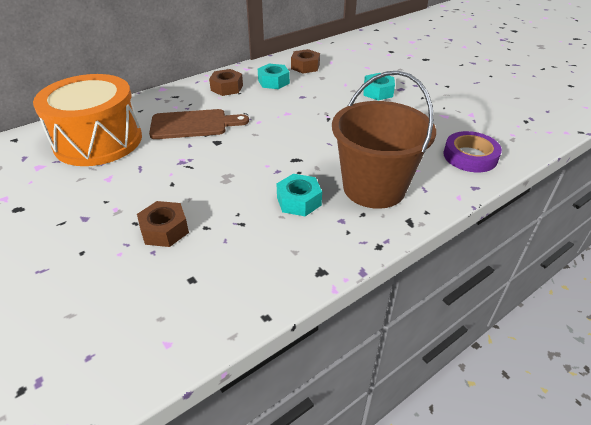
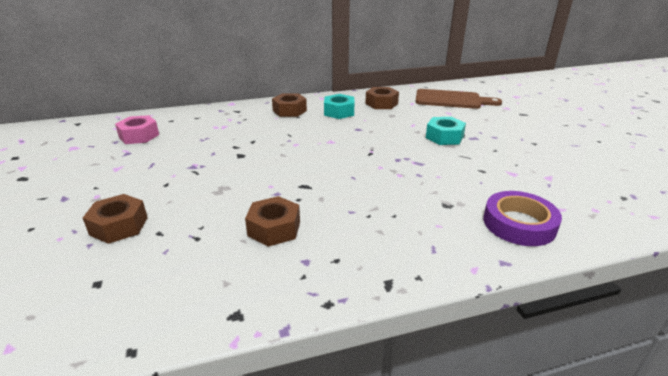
camera: 20 degrees right, 10 degrees down
(98, 141) = (139, 136): orange drum -> pink nut
(193, 124) = (232, 136): brown cutting board -> brown cutting board (451, 100)
(299, 201) = (274, 229): turquoise nut -> brown nut
(374, 188) = (370, 234): brown bucket -> none

